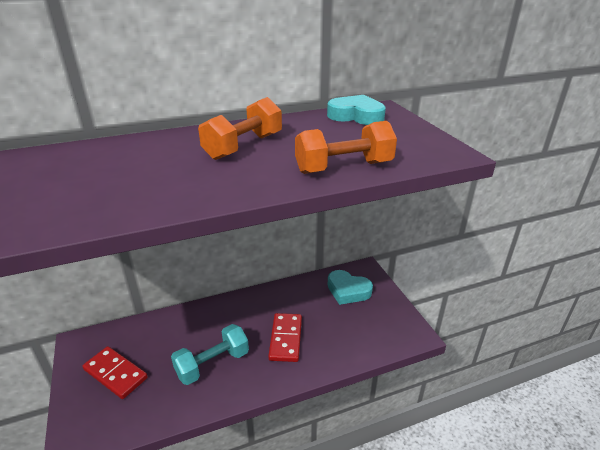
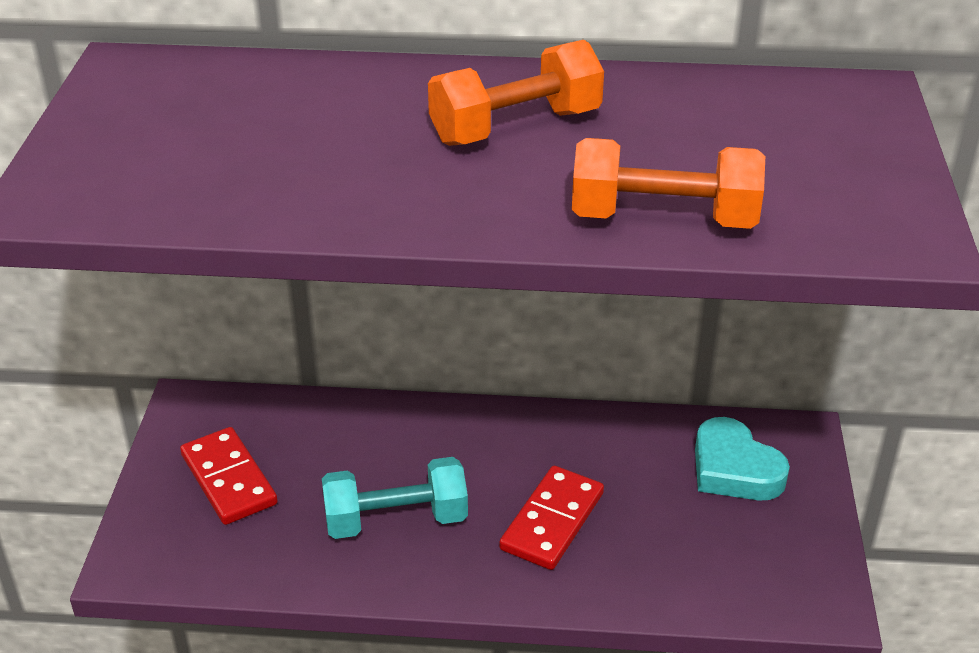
camera: 25 degrees right, 5 degrees up
(356, 116) = (792, 101): turquoise heart -> none

